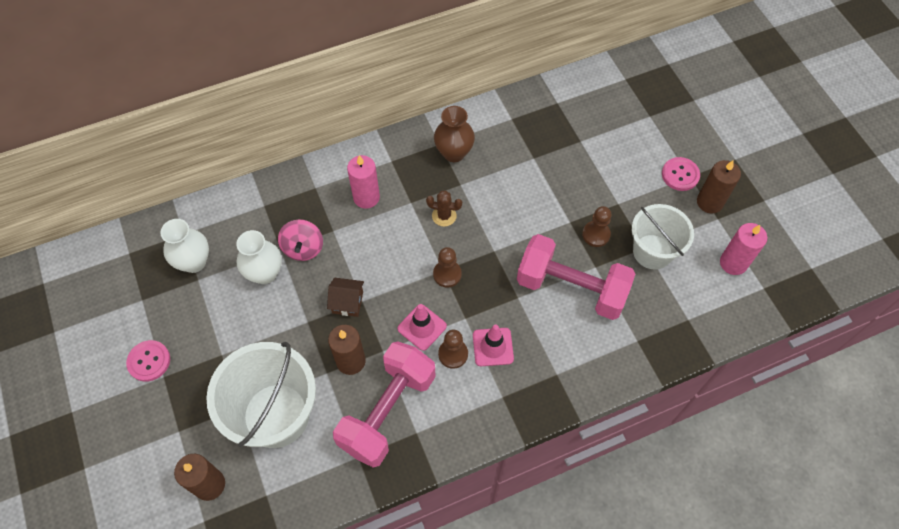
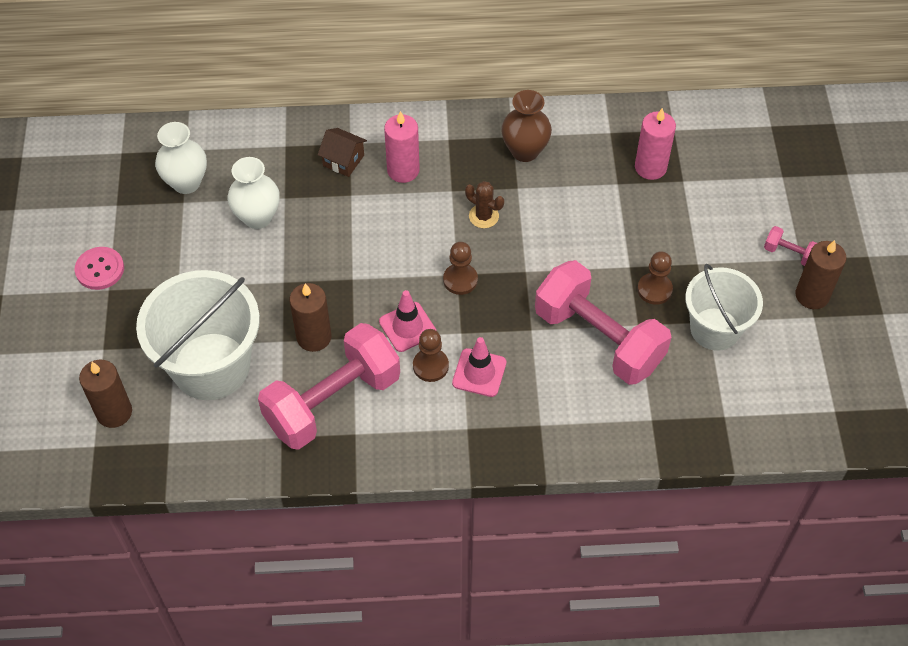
camera: 20 degrees right, 5 degrees down
(303, 248) = (310, 203): pink spinning top -> none
(347, 302) = (335, 275): brown house -> brown house (343, 160)
(680, 175) = (789, 254): pink button -> pink dumbbell
(733, 263) = (809, 371): pink candle -> pink candle (650, 167)

